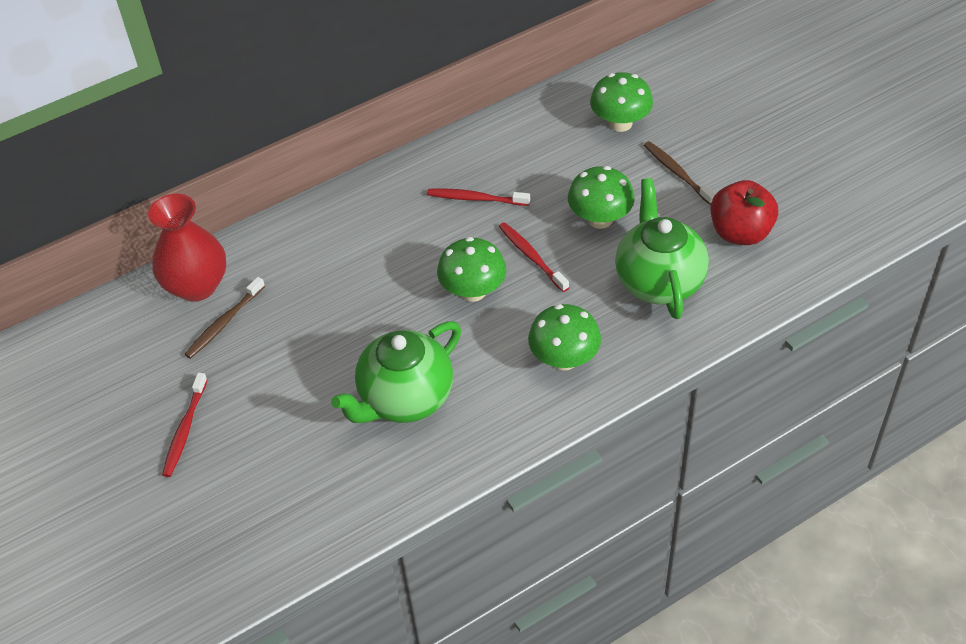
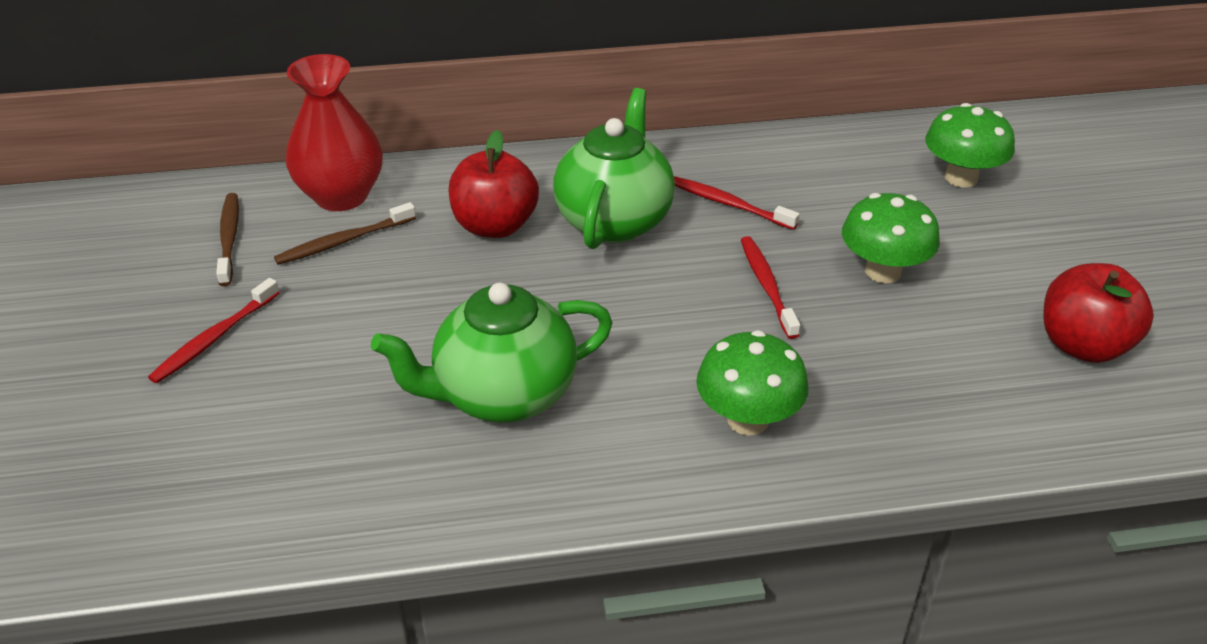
camera: 20 degrees right, 10 degrees down
(324, 273) = (495, 226): none -> red apple
(473, 291) = (667, 301): green mushroom -> none
(658, 281) = (933, 368): green teapot -> green teapot (614, 220)
(677, 172) = (1017, 250): brown toothbrush -> brown toothbrush (229, 238)

